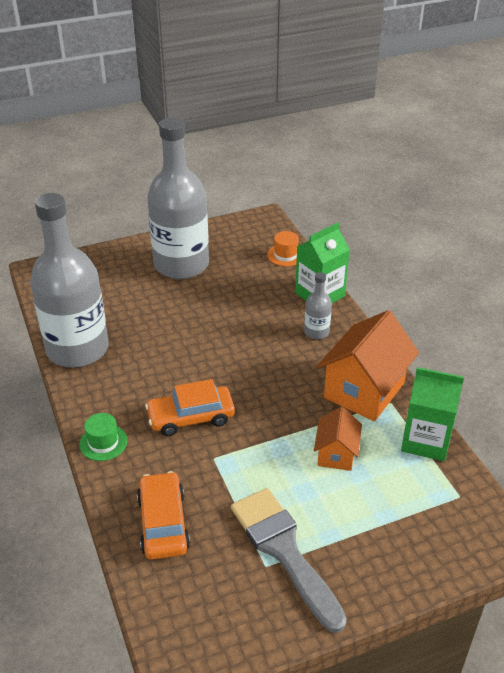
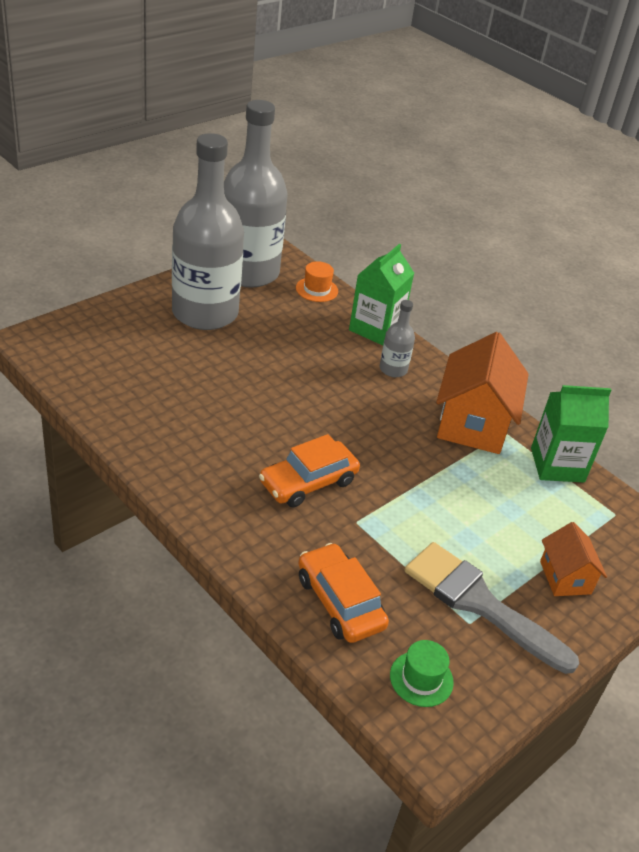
camera: 25 degrees left, 0 degrees up
(77, 349) = (134, 426): grey bottle -> grey bottle (248, 272)
(103, 442) = (224, 527): green hat -> green hat (421, 679)
(336, 454) = (479, 494): orange house -> orange house (565, 577)

